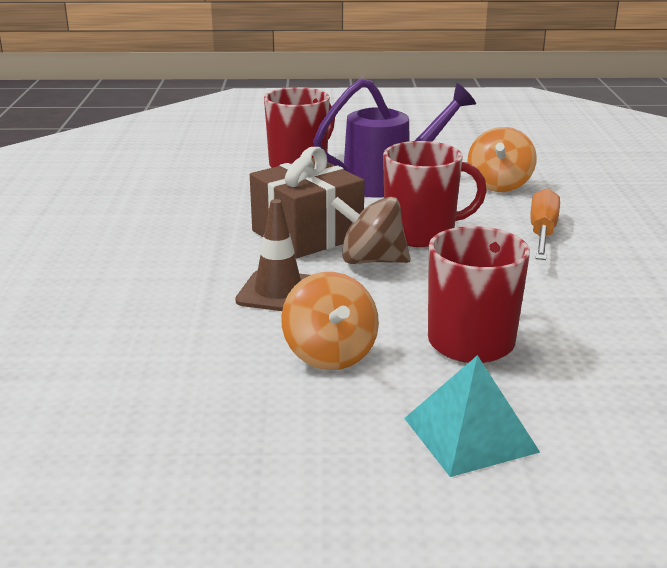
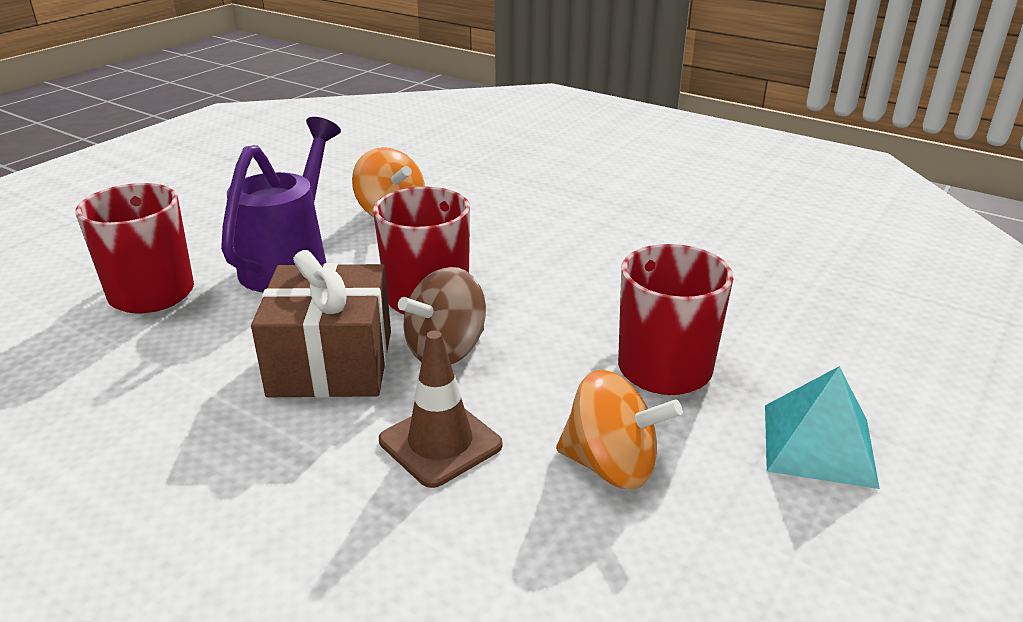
camera: 55 degrees left, 5 degrees up
(542, 233) = (510, 240): orange screwdriver -> none

